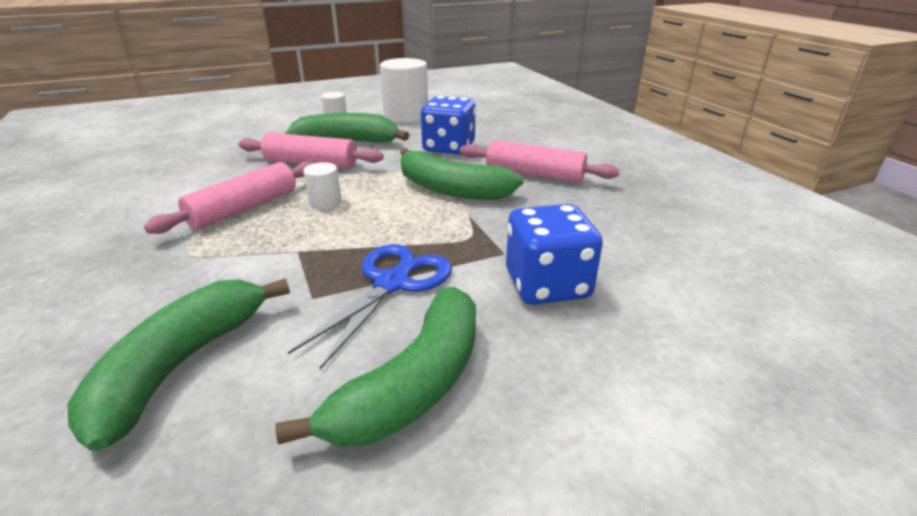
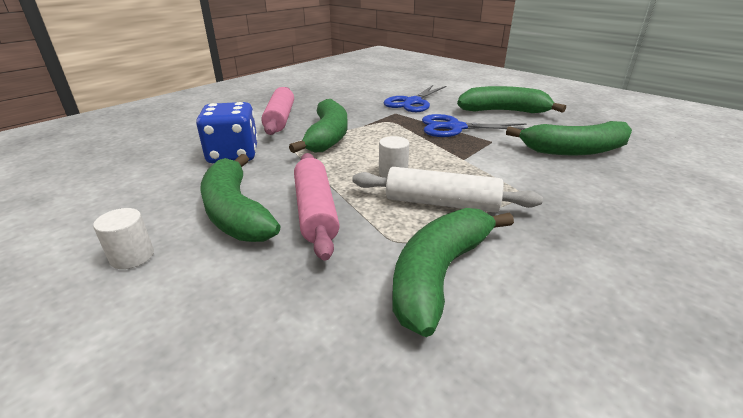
camera: 115 degrees left, 0 degrees up
(183, 184) = (439, 274): none -> green banana
(244, 208) = (441, 203): pink rolling pin -> white rolling pin
(406, 116) = (110, 204): white cylinder -> none
(547, 285) = (413, 102): blue dice -> blue scissors

